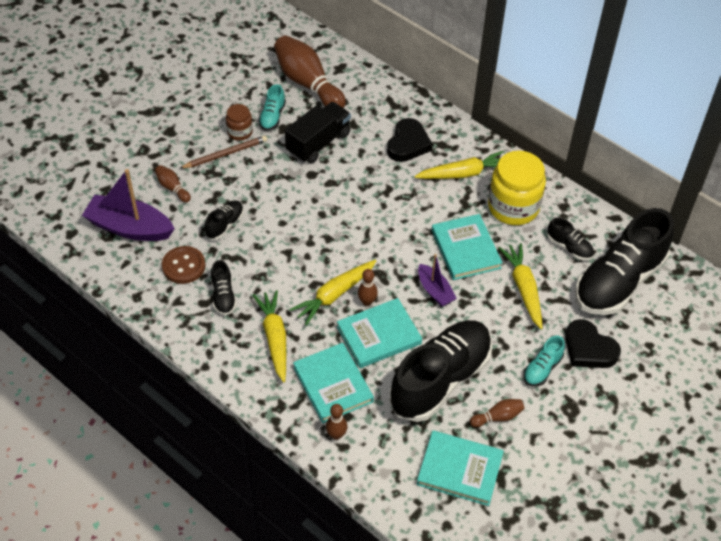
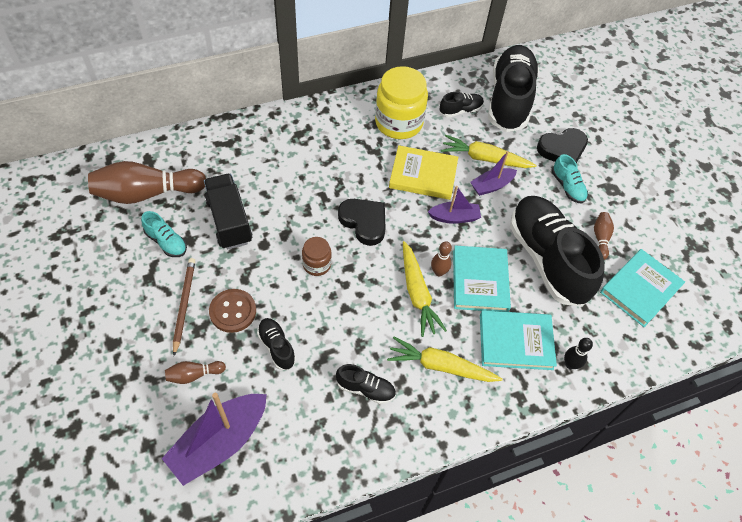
camera: 65 degrees left, 5 degrees up
(183, 266) = (306, 409): brown button -> brown button (233, 311)
(240, 132) = (164, 279): brown jar -> brown jar (317, 264)
(336, 435) = (570, 364): brown bowling pin -> black bowling pin
(408, 144) = (281, 156): black heart -> black heart (364, 222)
(463, 173) = (341, 136): yellow carrot -> none
(465, 249) = (423, 175): turquoise book -> yellow book
(494, 306) = (491, 186): none -> purple boat
(619, 281) = (509, 99): black shoe -> black shoe turned 150 degrees counterclockwise

